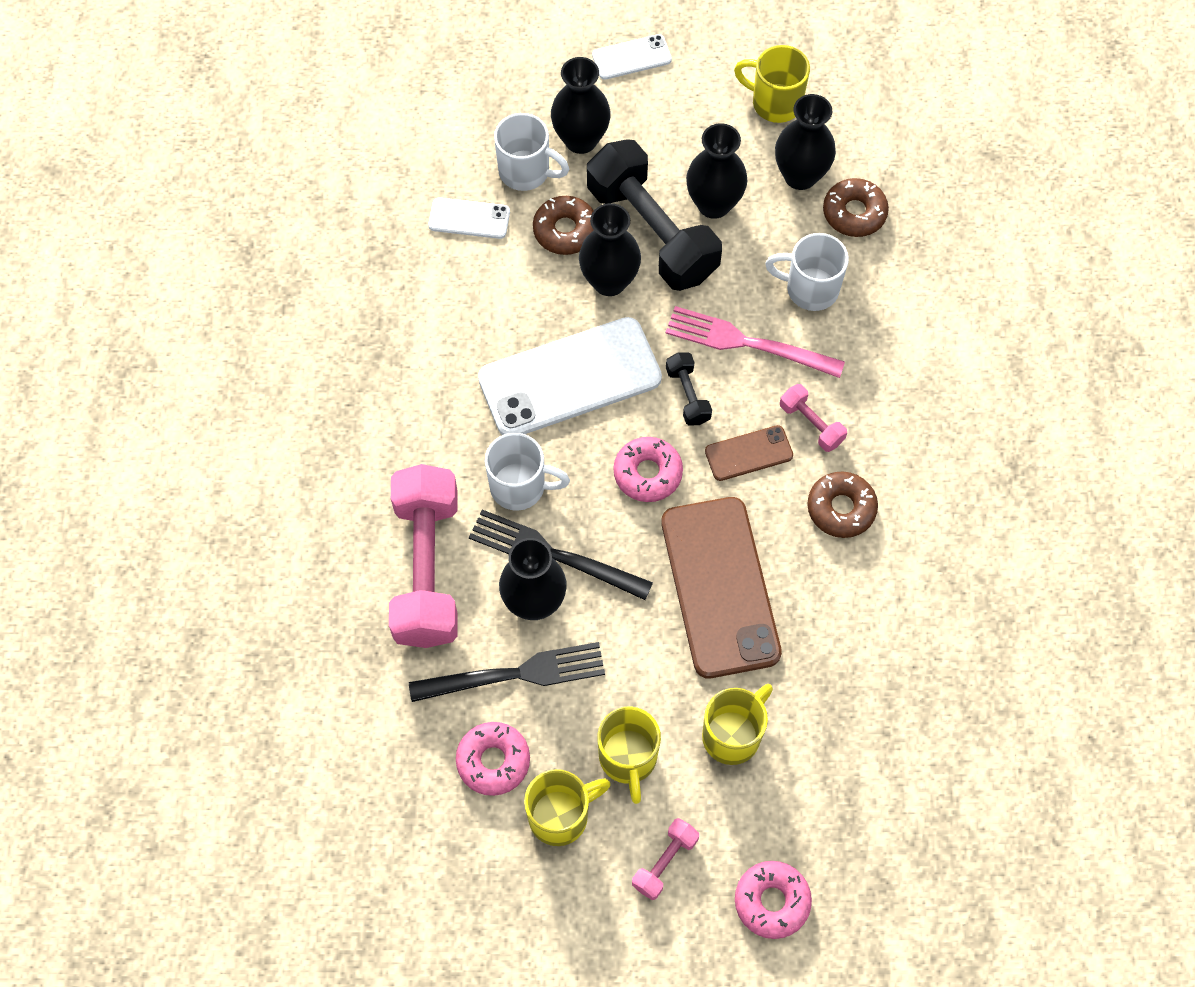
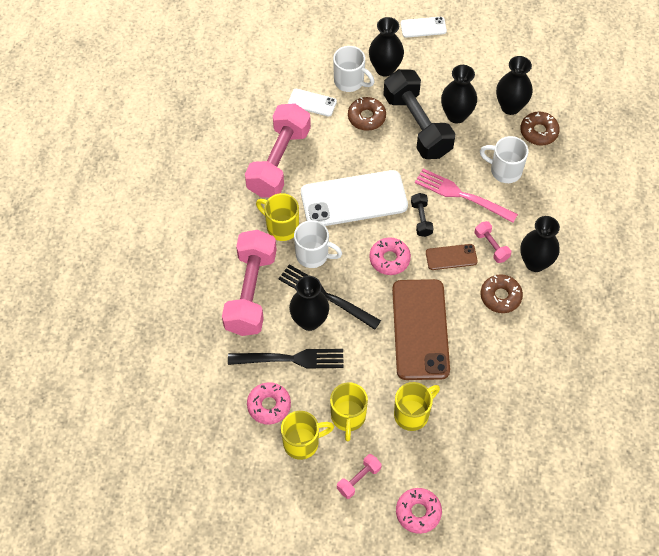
camera: 10 degrees right, 5 degrees down
(432, 331) = (279, 161): none -> pink dumbbell
(609, 281) = (387, 149): black vase -> black vase (535, 263)
(774, 102) = (502, 64): yellow mug -> yellow mug (281, 227)

